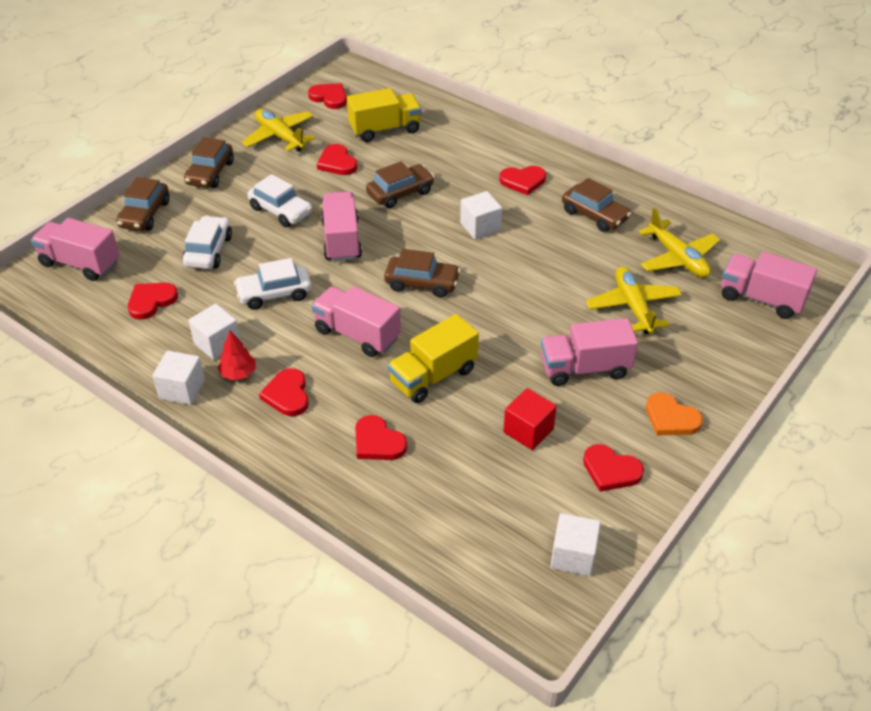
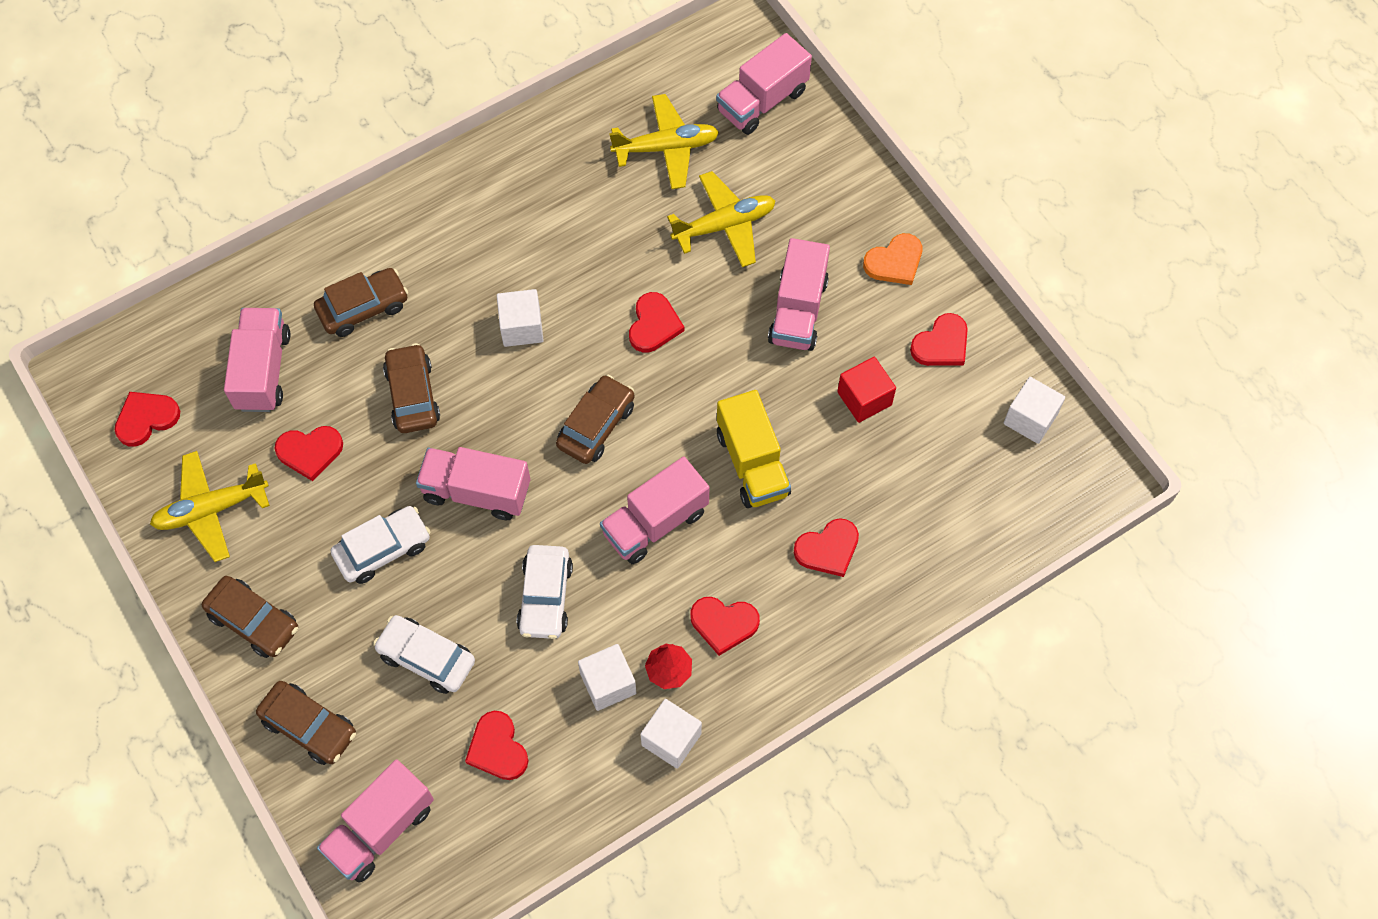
camera: 70 degrees left, 20 degrees up
(385, 129) = (263, 370): yellow truck -> pink truck
(523, 181) = (455, 248): red heart -> red heart (654, 325)
(594, 215) = (555, 197): brown car -> brown car (363, 308)
(633, 306) = (724, 225): yellow plane -> yellow plane turned 150 degrees clockwise

